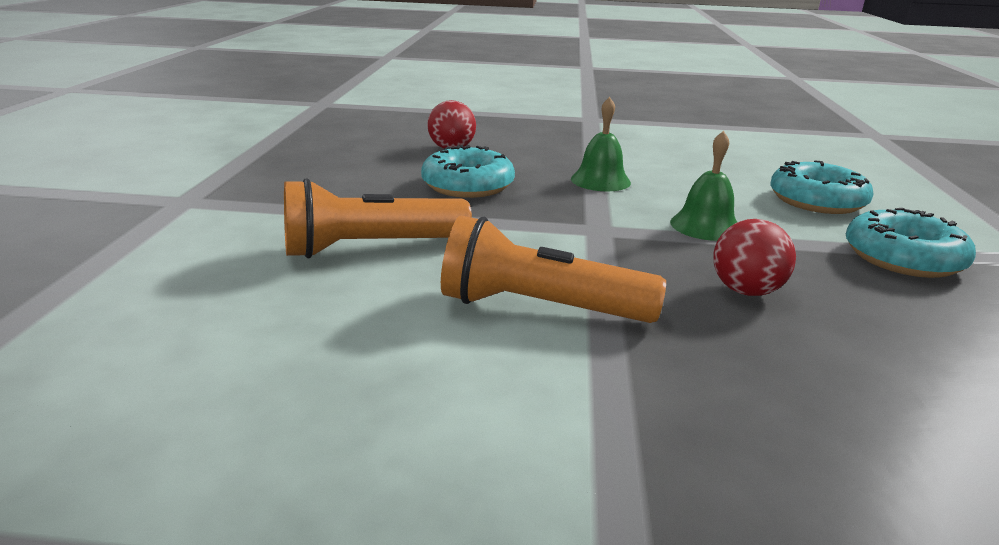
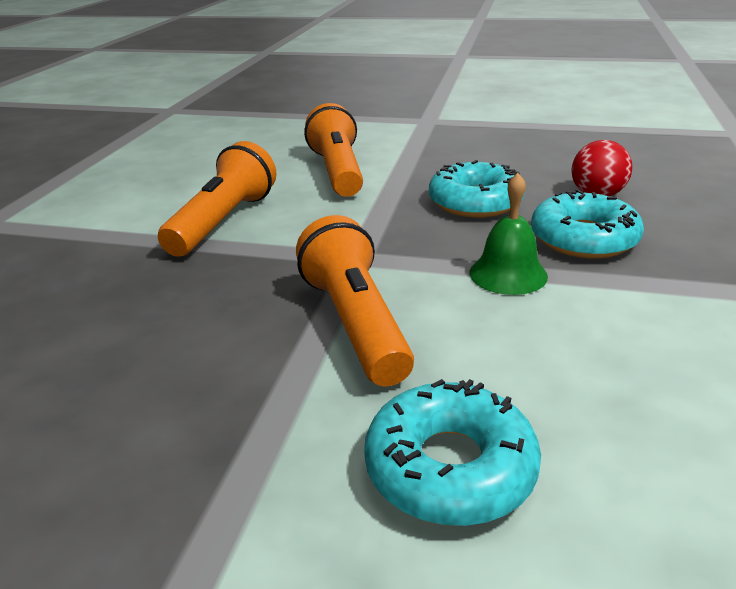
camera: 100 degrees right, 5 degrees up
(705, 226) = (356, 323): green bell -> orange flashlight
(746, 291) = (199, 313): red ball -> none
(903, 258) = (216, 474): turquoise donut -> turquoise donut (583, 239)

